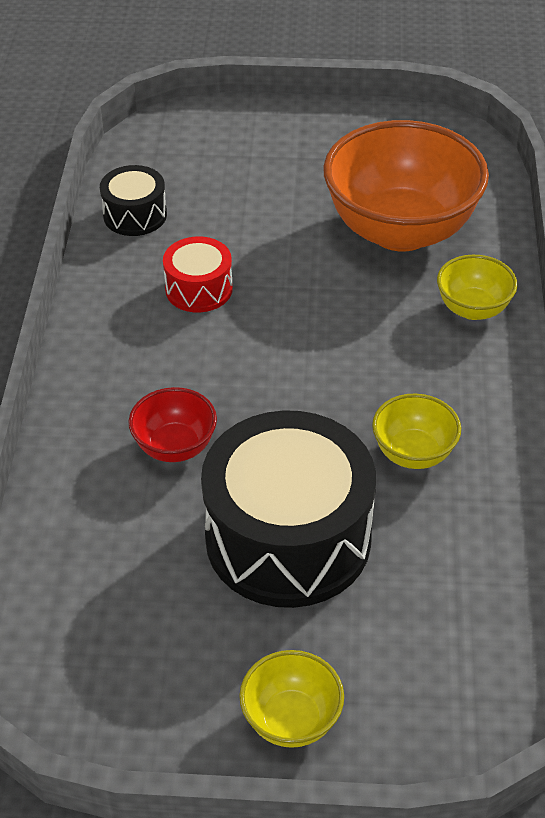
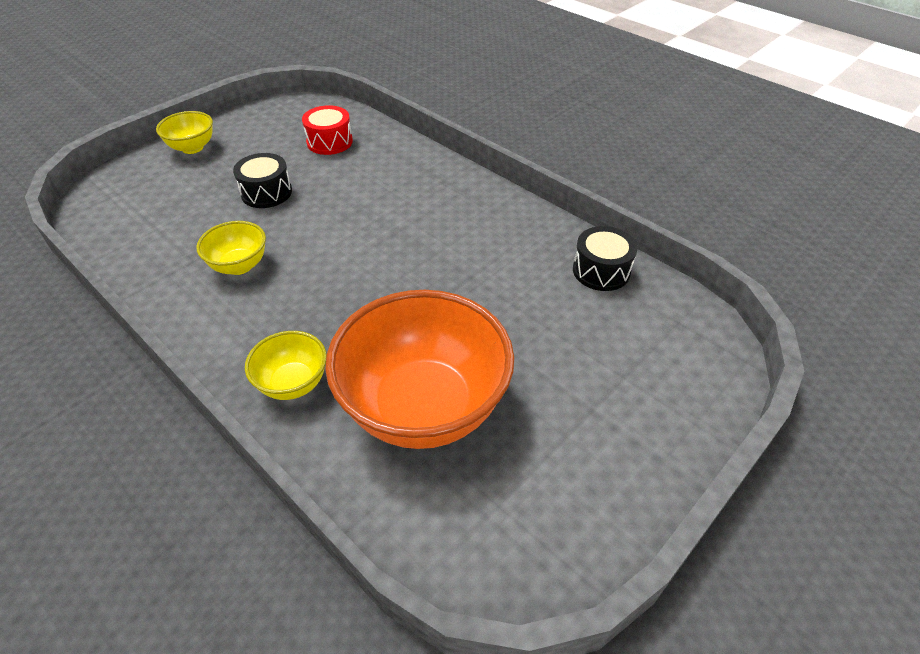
camera: 130 degrees right, 0 degrees up
(175, 447) = (373, 188): red bowl -> none
(199, 289) = (486, 259): red drum -> red drum (329, 142)
(288, 538) = (266, 192): black drum -> black drum, size x0.48

